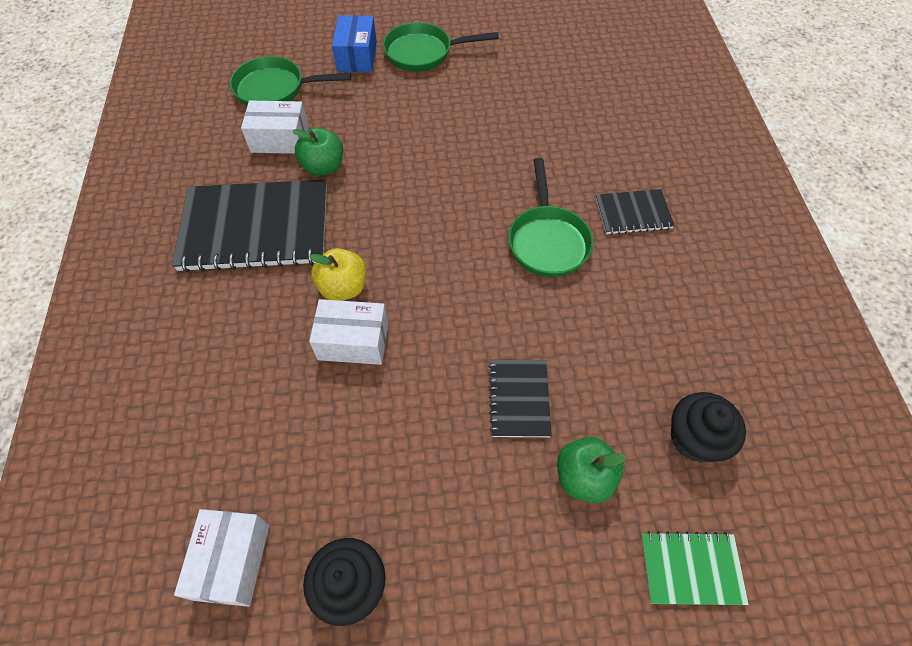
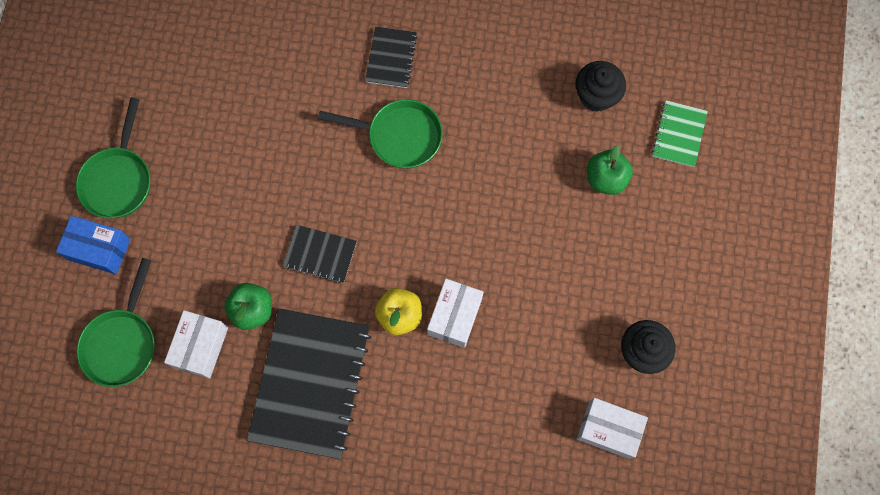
camera: 75 degrees left, 15 degrees up
(519, 399) = (537, 203): black notebook -> black notebook (320, 254)

